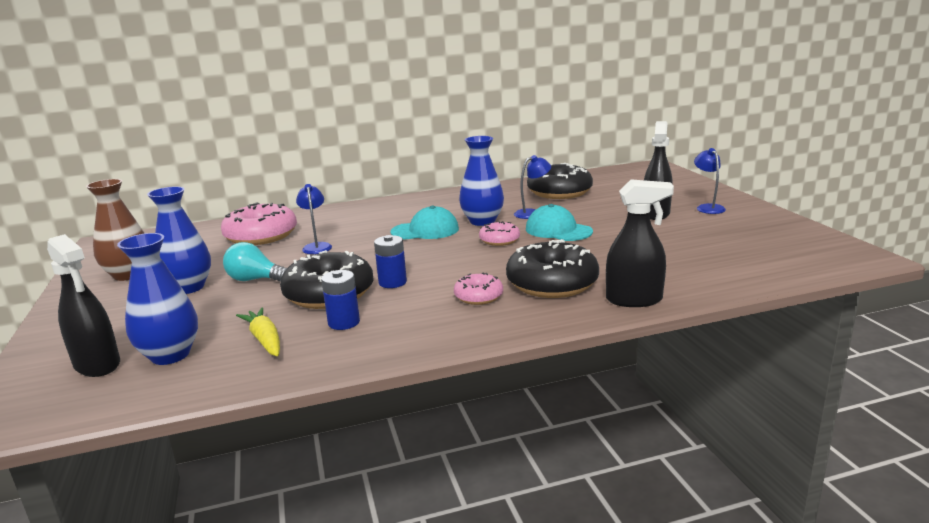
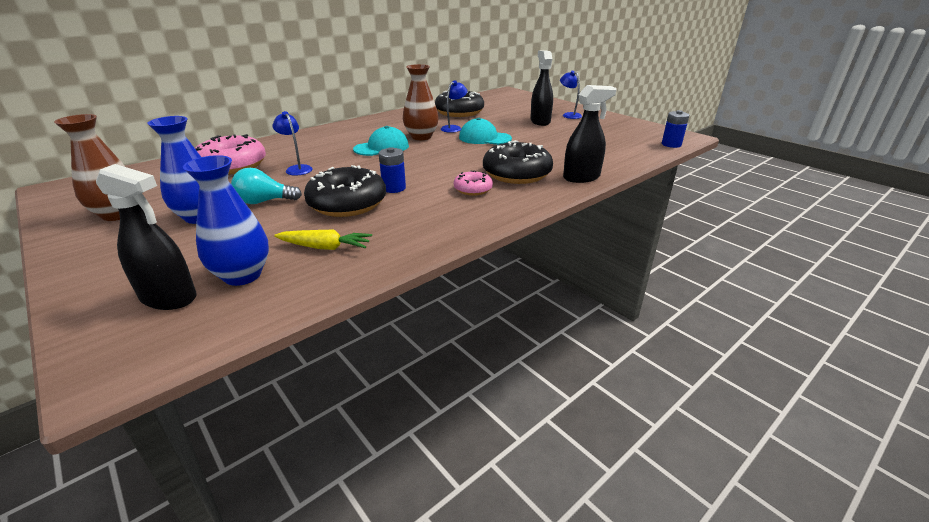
camera: 25 degrees left, 10 degrees up
(265, 340) = (325, 247): yellow carrot -> yellow carrot turned 150 degrees clockwise
(344, 322) = (383, 223): blue battery -> blue battery (671, 144)
(482, 221) = (421, 137): blue vase -> brown vase
(499, 240) = (448, 149): pink donut -> none

